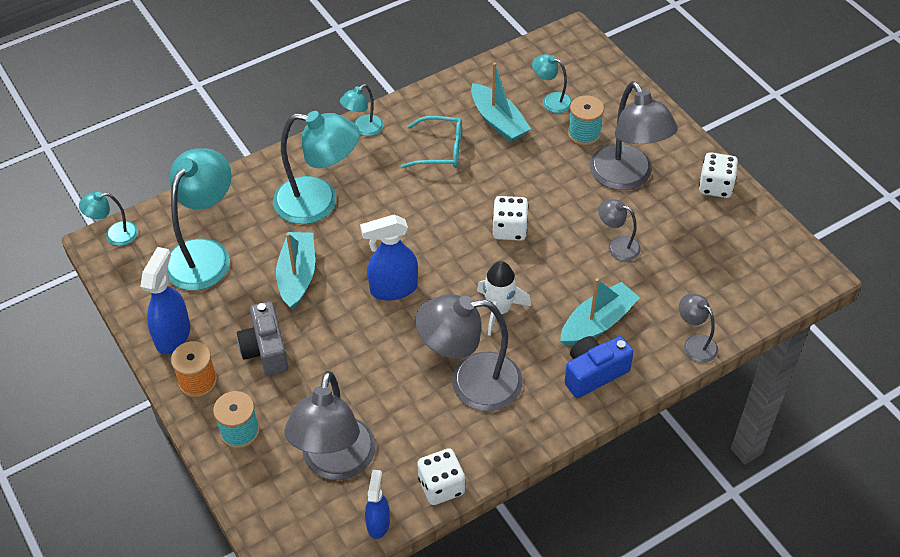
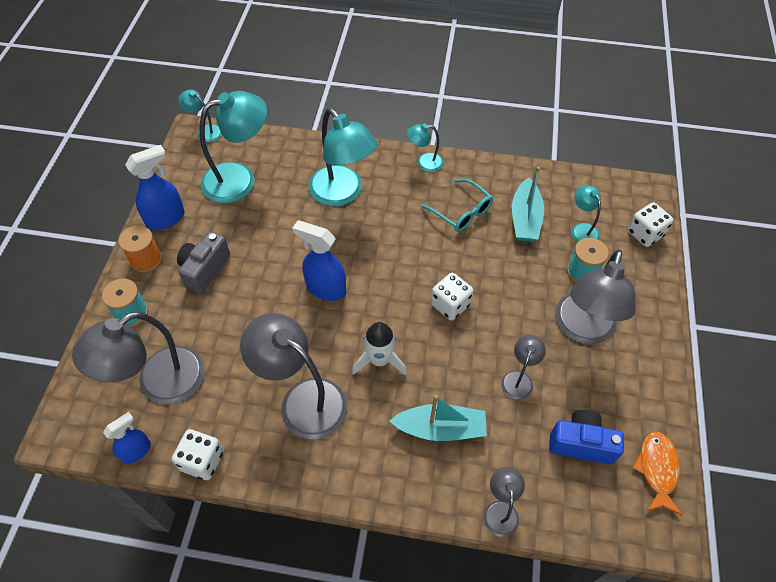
camera: 40 degrees right, 5 degrees up
(297, 276) = (276, 234): turquoise boat -> none
(594, 373) = (396, 467): blue camera -> blue camera (581, 444)
(617, 246) = (519, 379): grey lamp -> grey lamp turned 45 degrees clockwise
(715, 186) = (652, 390): white dice -> white dice (645, 234)
(768, 238) = (657, 470): none -> orange fish

